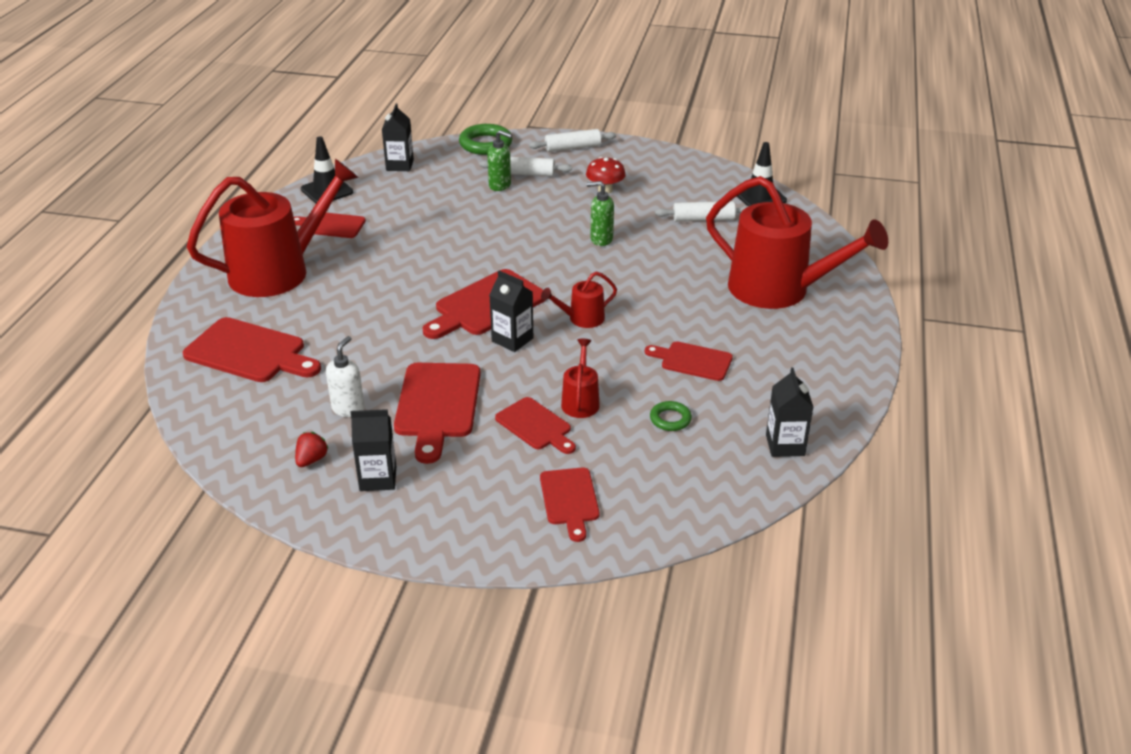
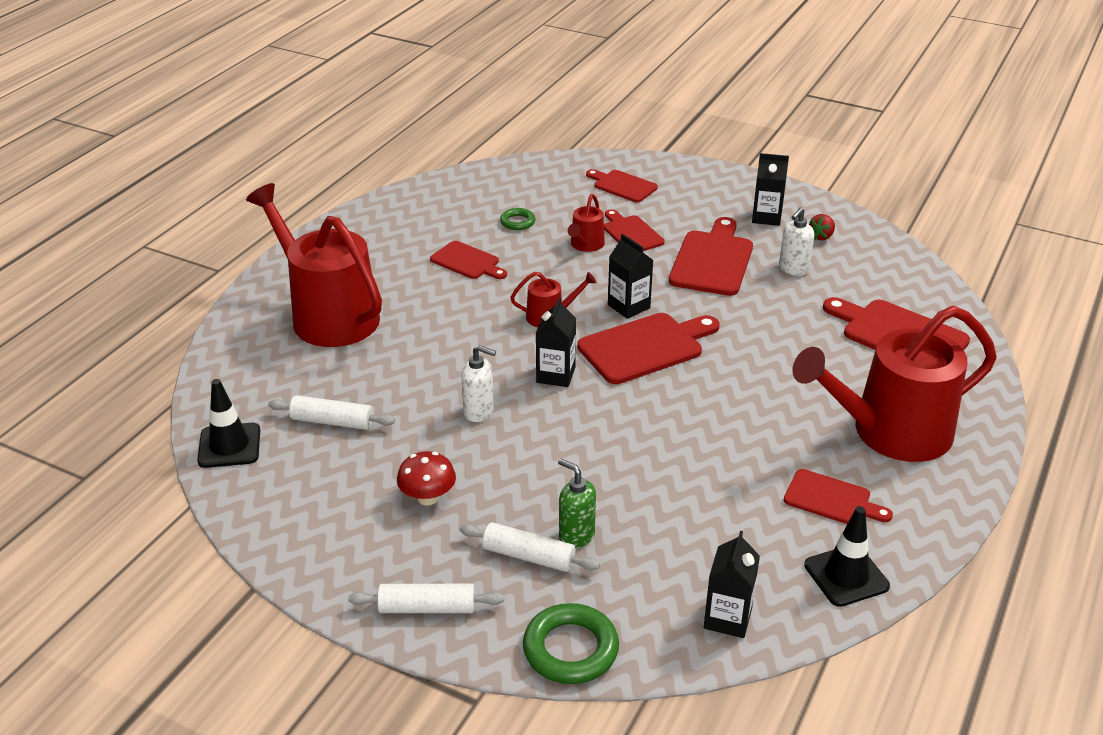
camera: 165 degrees left, 0 degrees up
(570, 500) = (622, 186): red cutting board -> red cutting board turned 60 degrees counterclockwise
(601, 239) = (479, 412): green soap dispenser -> white soap dispenser
(785, 445) = (441, 193): black carton -> black carton (555, 375)

